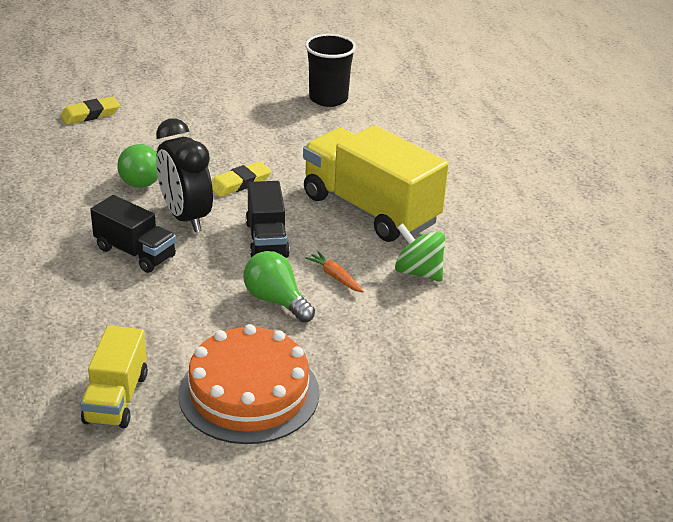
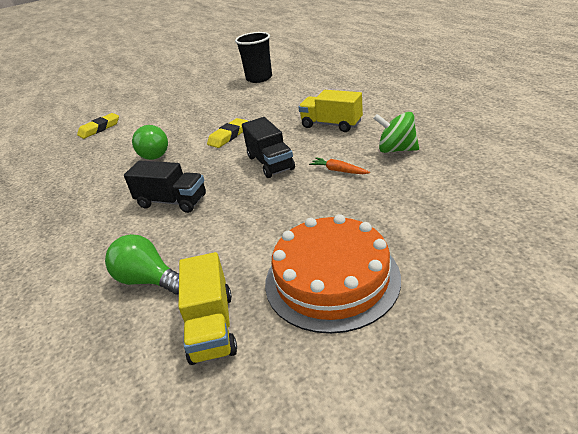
camera: 10 degrees left, 0 degrees up
(185, 217) = (200, 167): black clock -> none
(276, 301) = (305, 200): green light bulb -> green light bulb (148, 280)
(370, 209) = (331, 124): yellow truck -> yellow truck, size x0.55

